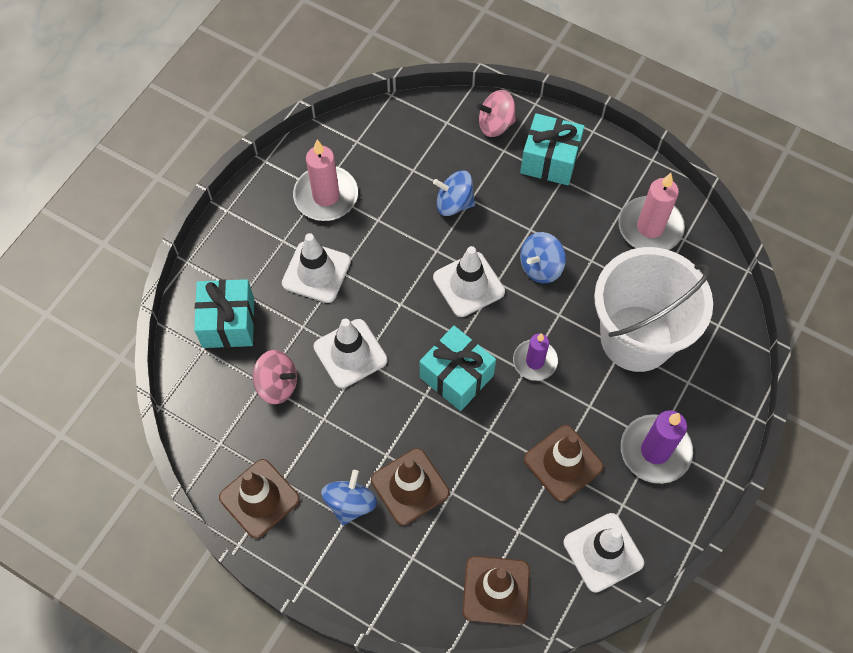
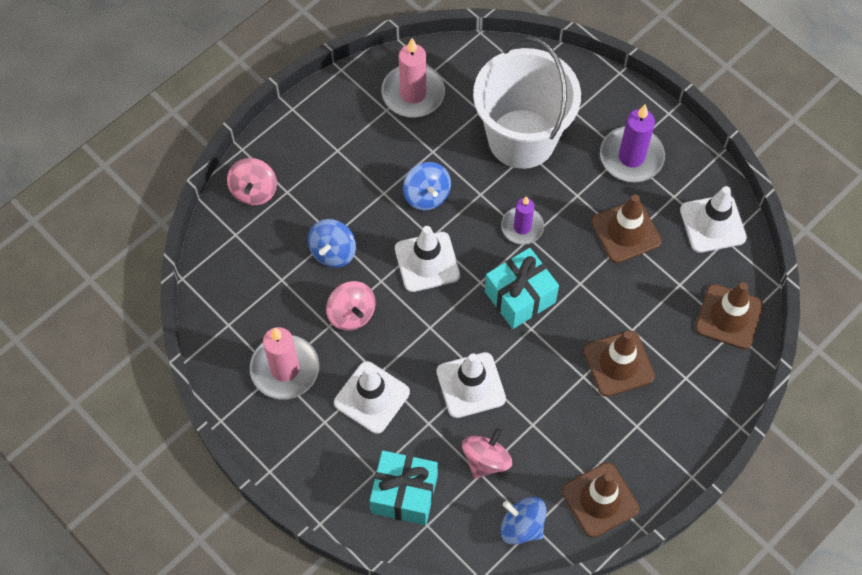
camera: 75 degrees left, 0 degrees up
(350, 503) = (623, 419): blue spinning top -> blue spinning top (522, 526)
(395, 235) = (351, 314): none -> pink spinning top
(549, 160) = (312, 155): turquoise gift -> none

